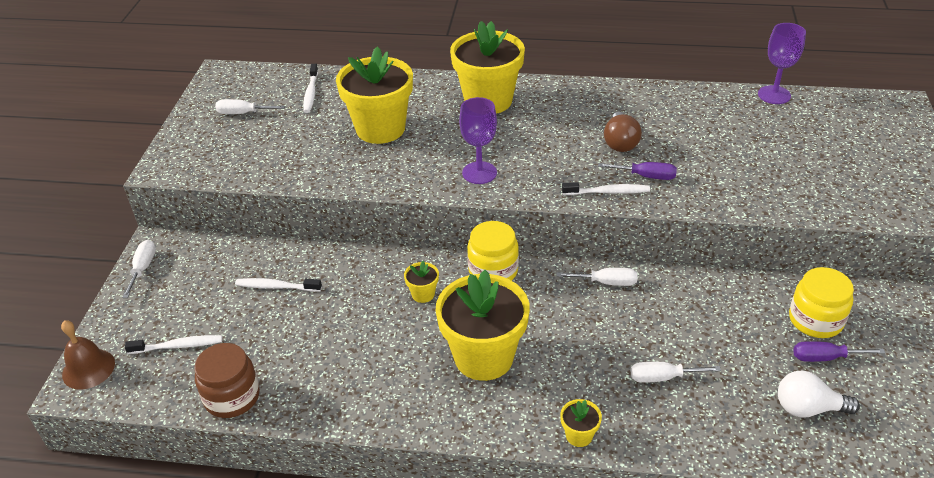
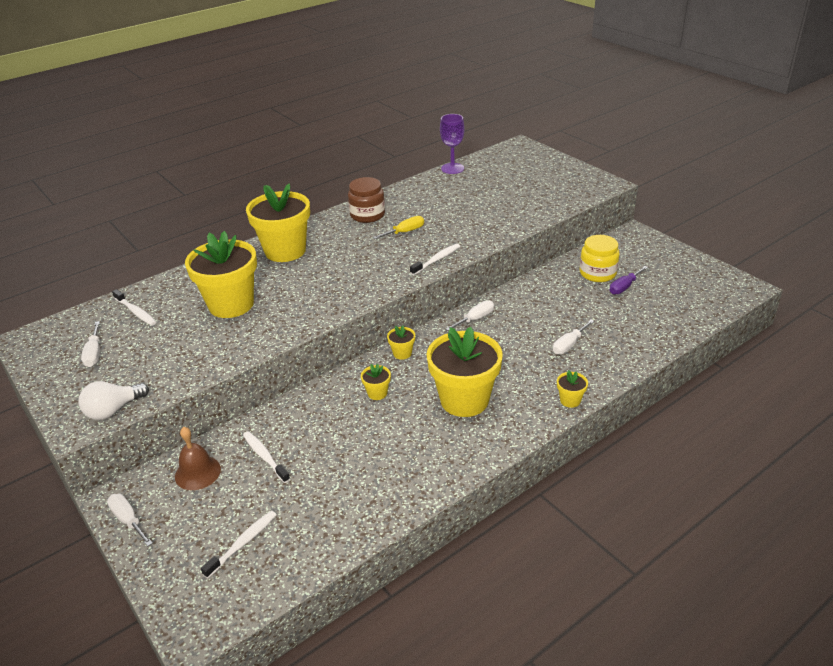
camera: 45 degrees left, 5 degrees down
(88, 369) = (186, 613): brown bell -> brown bell (197, 472)
(232, 397) = (335, 539): brown jar -> brown jar (367, 215)
(243, 113) = (94, 353): white screwdriver -> white screwdriver turned 60 degrees counterclockwise
(276, 287) = (265, 456): white toothbrush -> white toothbrush turned 90 degrees clockwise
(479, 173) = (343, 292): purple goblet -> none
(493, 271) = (402, 353): yellow jar -> yellow flower pot
(620, 143) = (405, 232): brown light bulb -> yellow screwdriver
(646, 176) = (445, 241): purple screwdriver -> none
(808, 408) = (648, 313): white light bulb -> white light bulb (113, 410)

